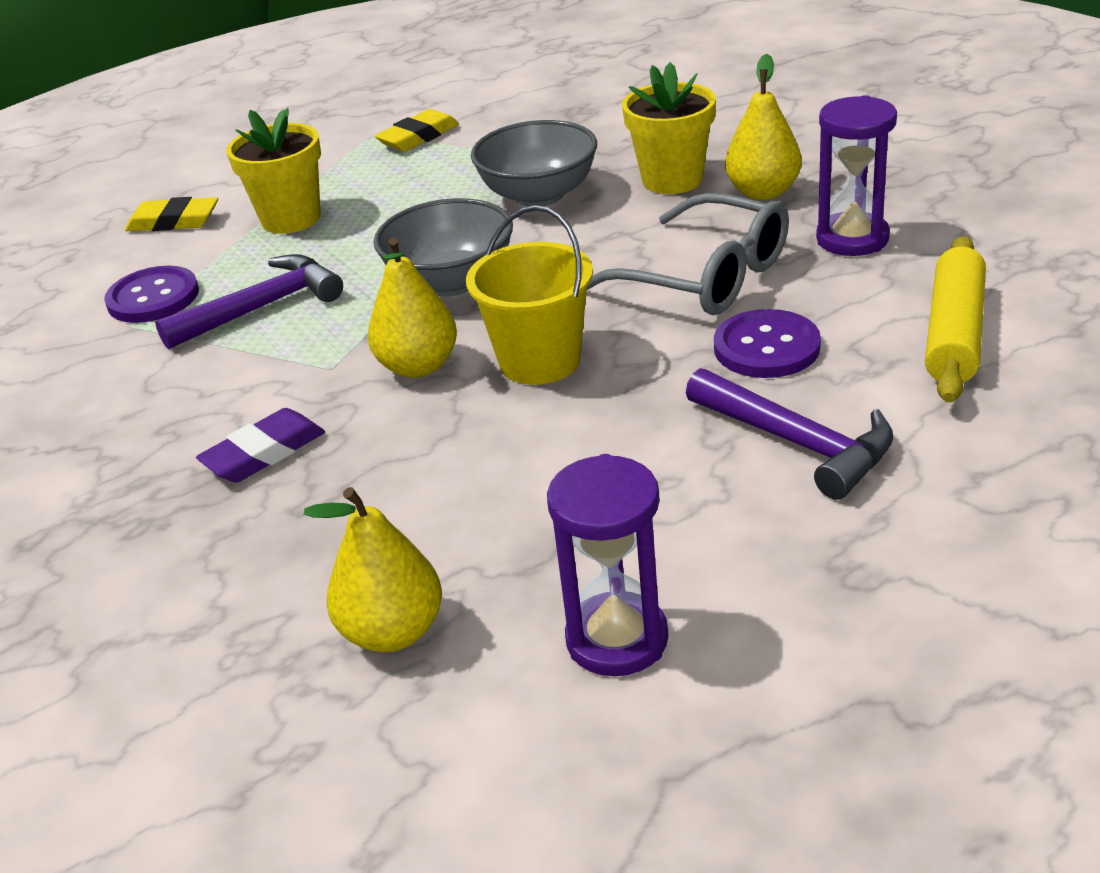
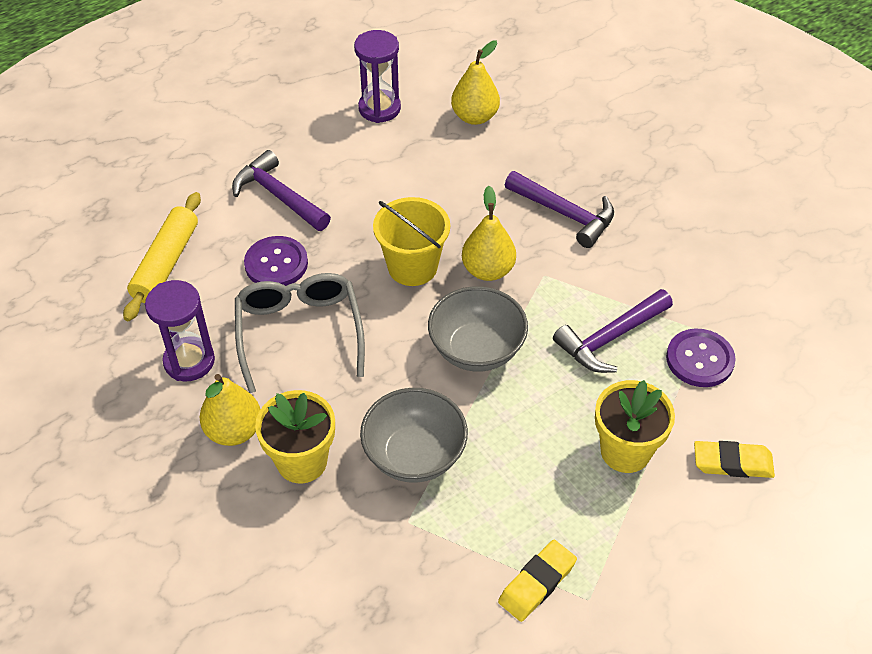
camera: 175 degrees right, 15 degrees up
(264, 453) = (565, 214): purple eraser -> purple hammer
(705, 277) = (299, 332): grey glasses -> grey glasses turned 45 degrees clockwise

